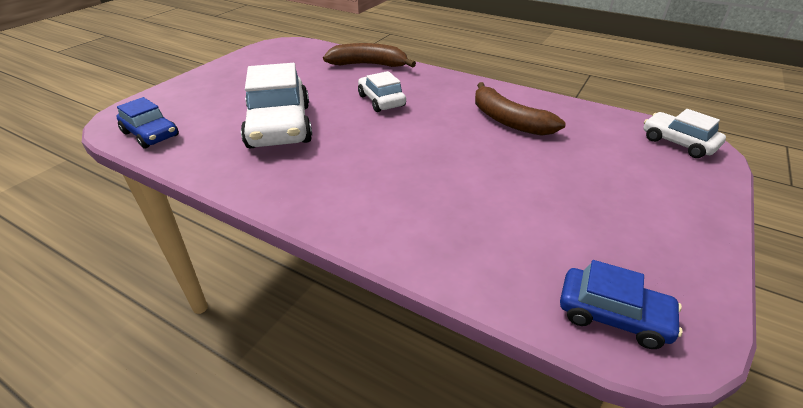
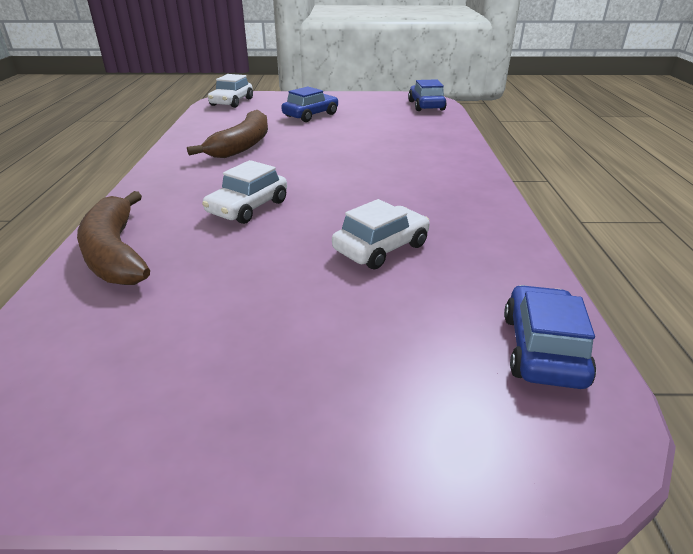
camera: 120 degrees left, 5 degrees down
(279, 126) = (381, 248): white car -> white car, size x0.57
(596, 181) = (311, 115): none -> blue car

